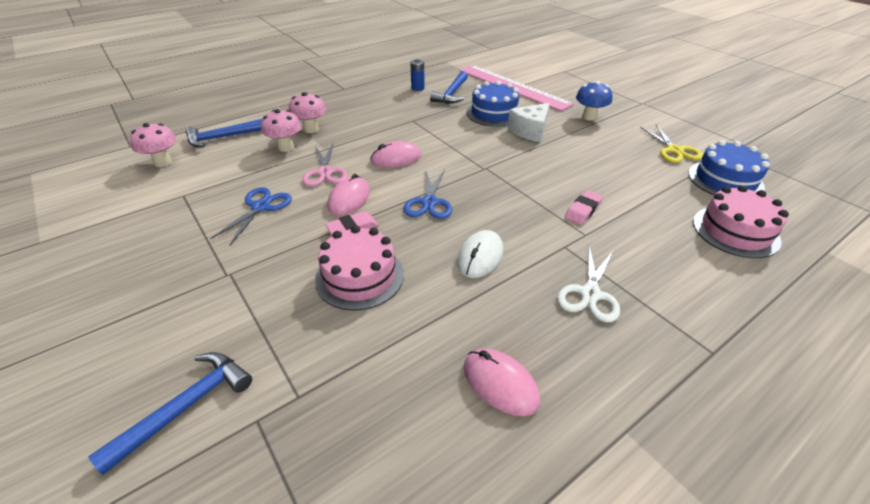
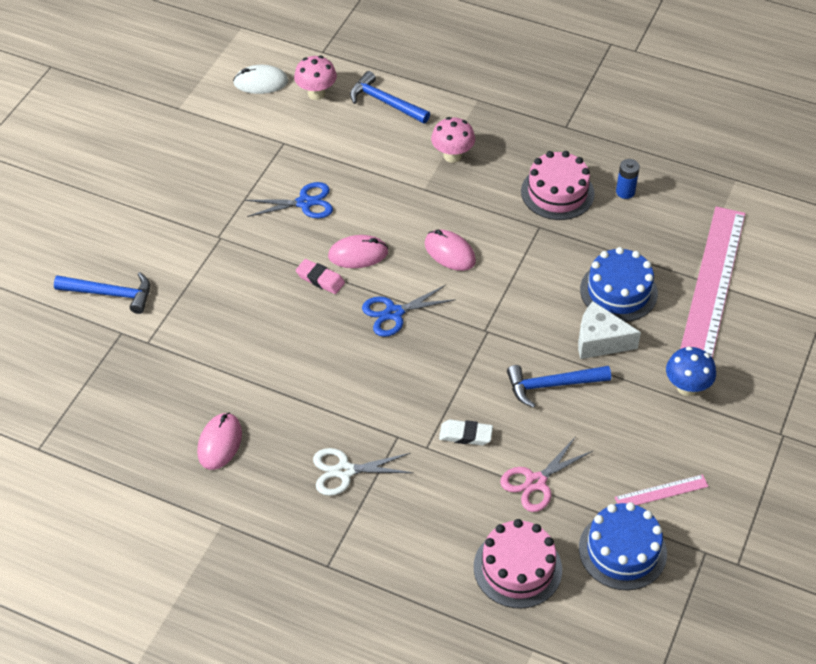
camera: 60 degrees right, 10 degrees up
(286, 147) = (404, 159): pink mushroom -> none
(325, 172) = (385, 213): pink scissors -> pink scissors (535, 482)
(359, 276) = (268, 315): pink cake -> pink cake (557, 192)
(452, 94) = (638, 230): blue hammer -> blue hammer (552, 385)
(480, 256) = (342, 381): white mouse -> white mouse (261, 82)
(583, 210) = (465, 435): pink eraser -> white eraser
(674, 150) = (661, 492): yellow scissors -> pink ruler

